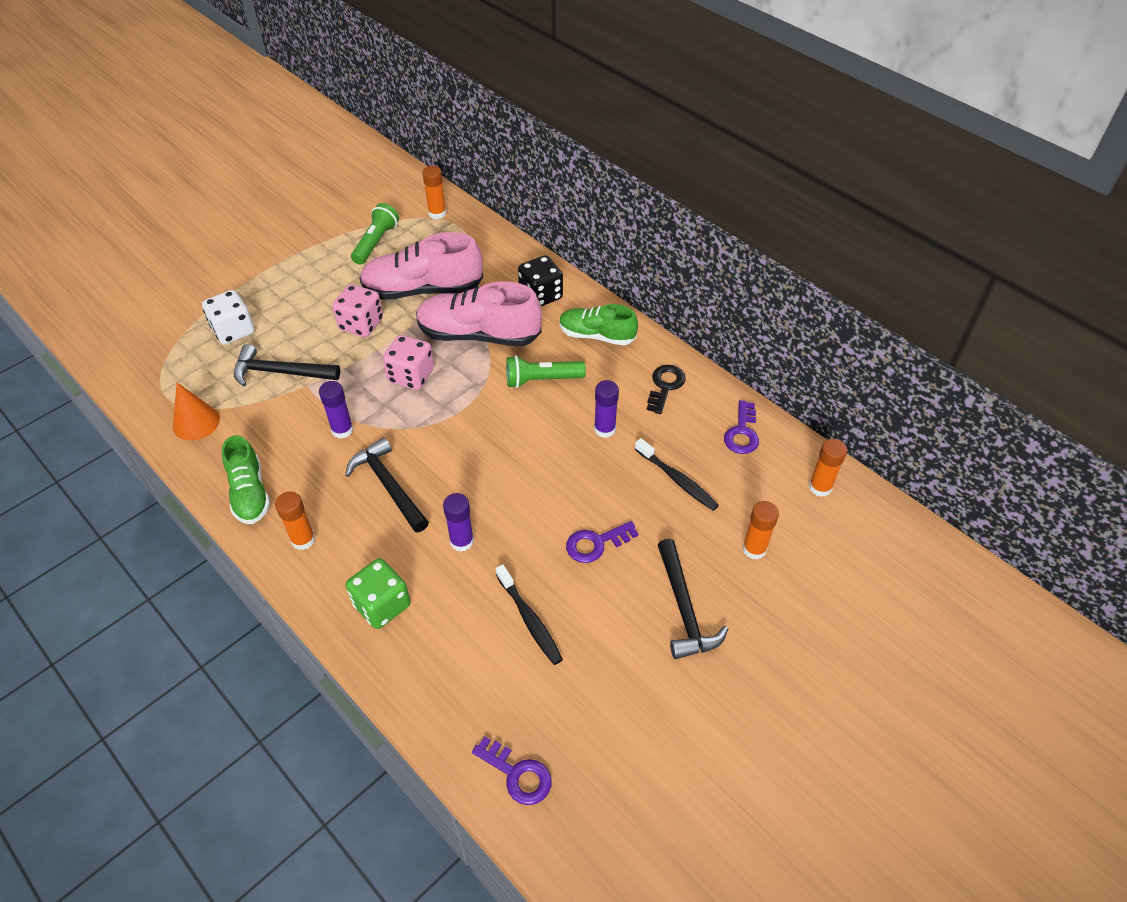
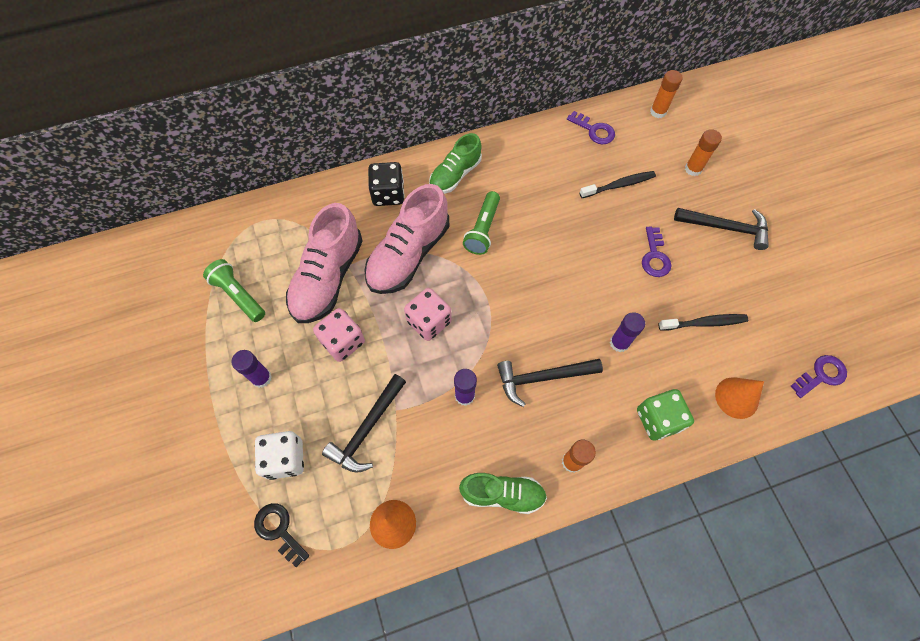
camera: 65 degrees left, 15 degrees up
(437, 213) = (232, 232): orange glue stick -> none
(443, 680) = (736, 397): none -> orange cone
(604, 429) = (553, 209): purple glue stick -> purple glue stick (261, 378)
(665, 386) = (529, 154): black key -> black key (279, 530)

